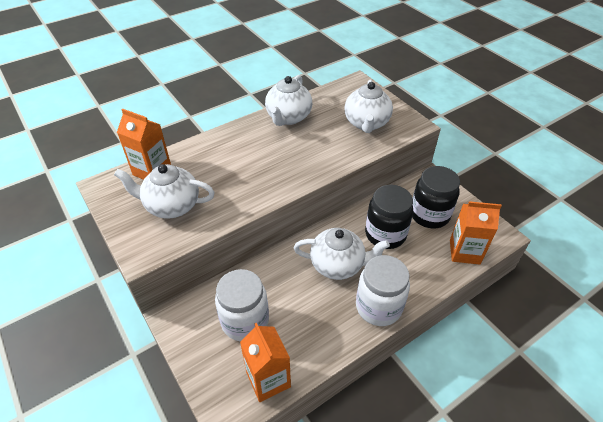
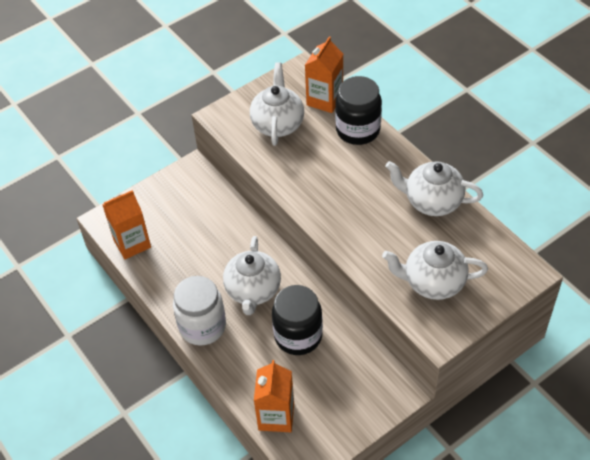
camera: 90 degrees right, 5 degrees up
(245, 321) = (188, 220): white jar -> none
(429, 215) = (332, 384): black jar -> black jar (358, 130)

